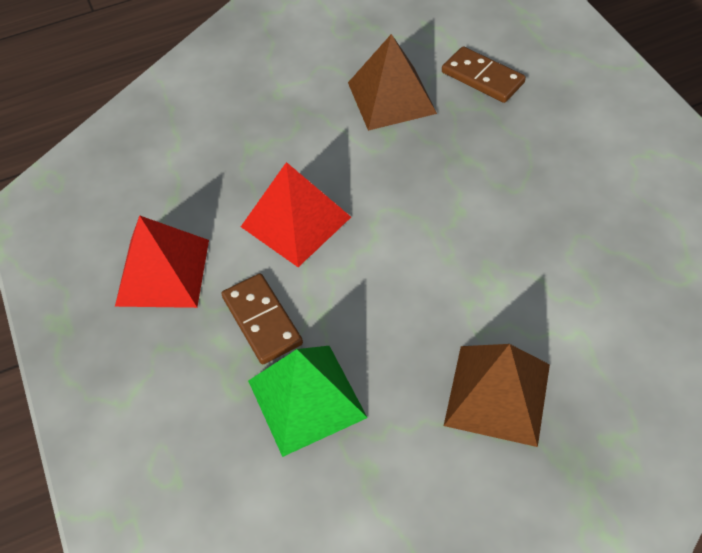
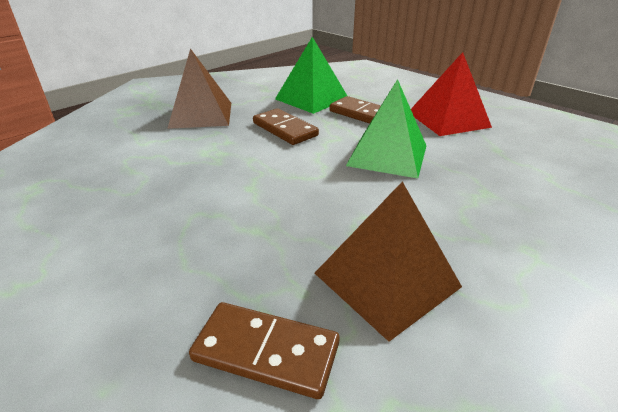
camera: 155 degrees right, 20 degrees down
(296, 222) = (387, 155): red pyramid -> green pyramid
(387, 311) = (284, 129): none -> brown domino

